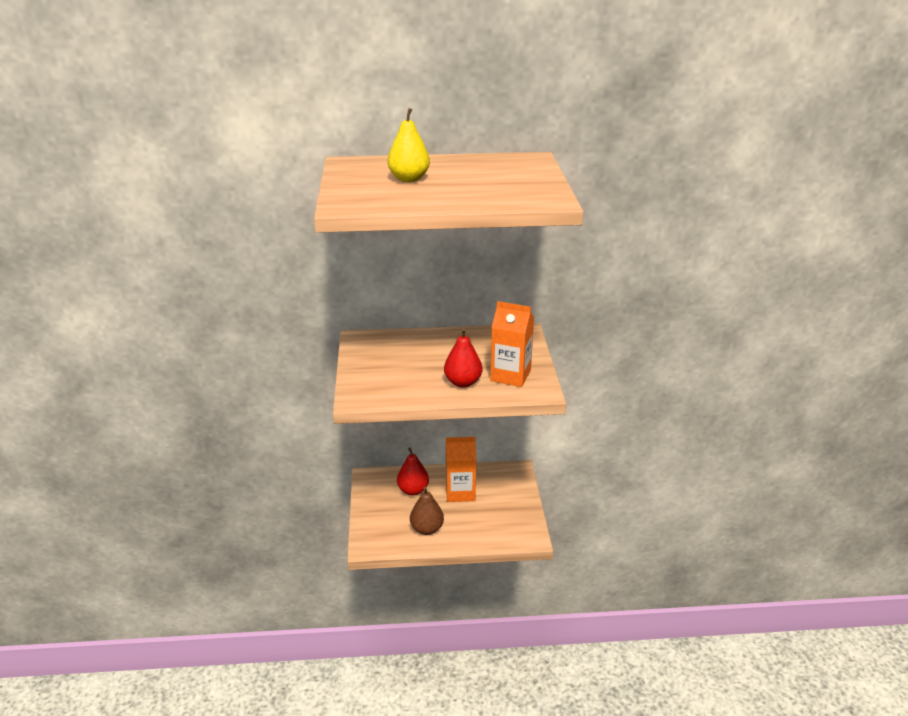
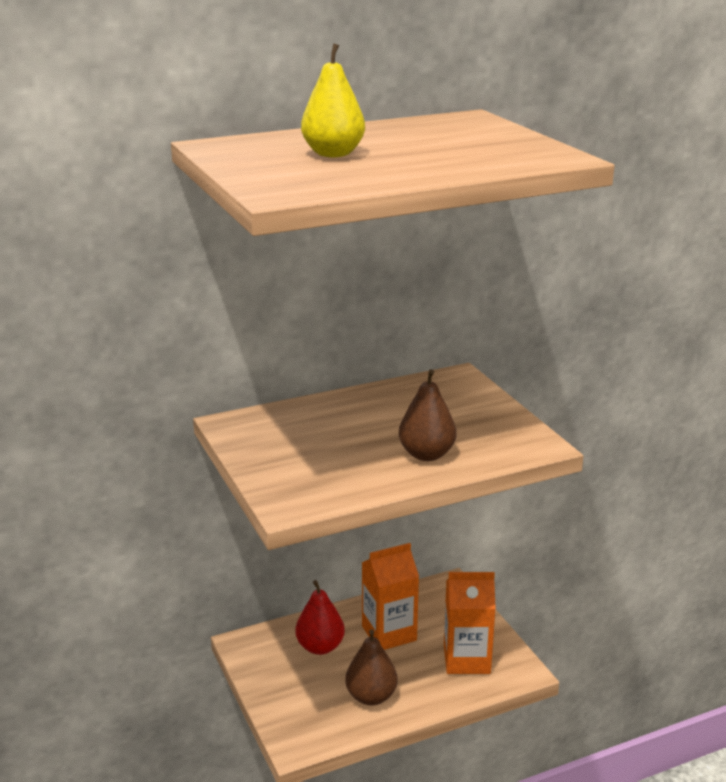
camera: 20 degrees left, 5 degrees down
(463, 382) = (426, 454): red pear -> brown pear
(510, 375) = (484, 433): orange carton -> orange carton (466, 659)

